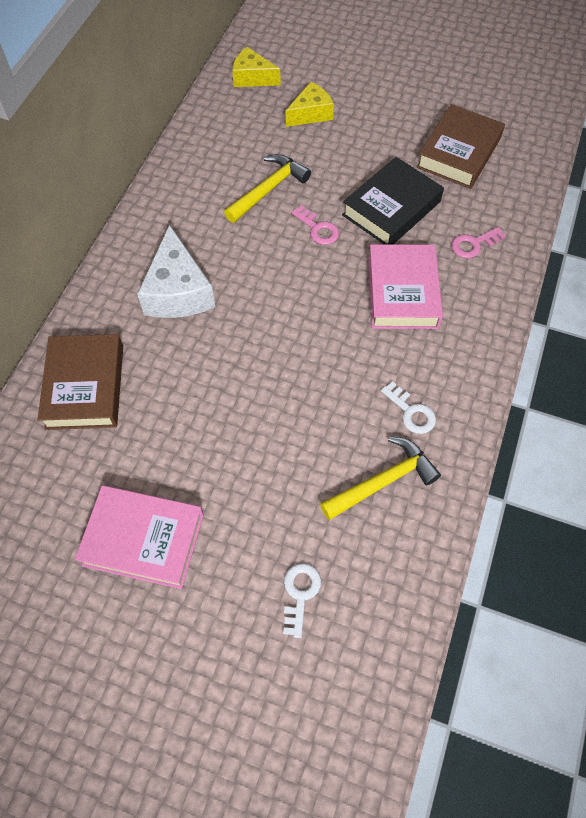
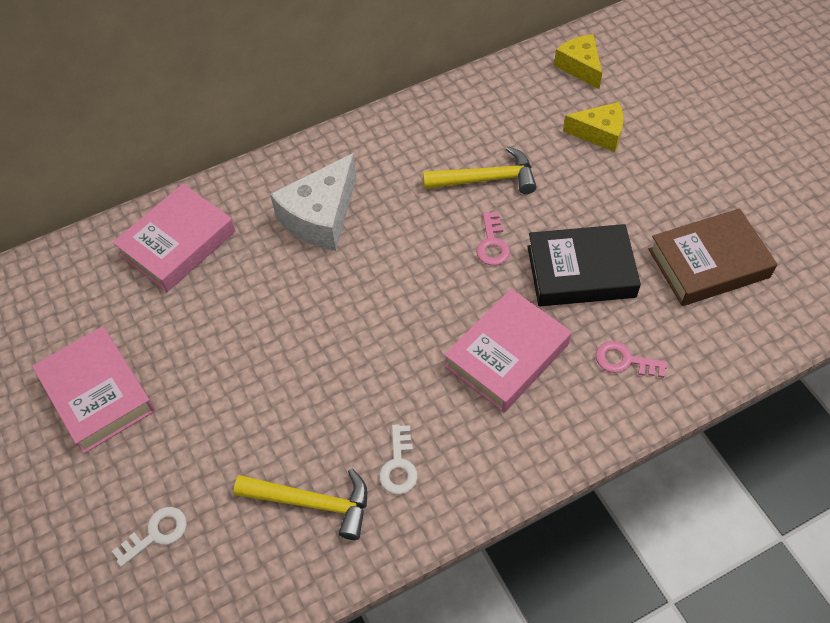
camera: 45 degrees right, 5 degrees down
(85, 386) = (178, 243): brown book -> pink book

